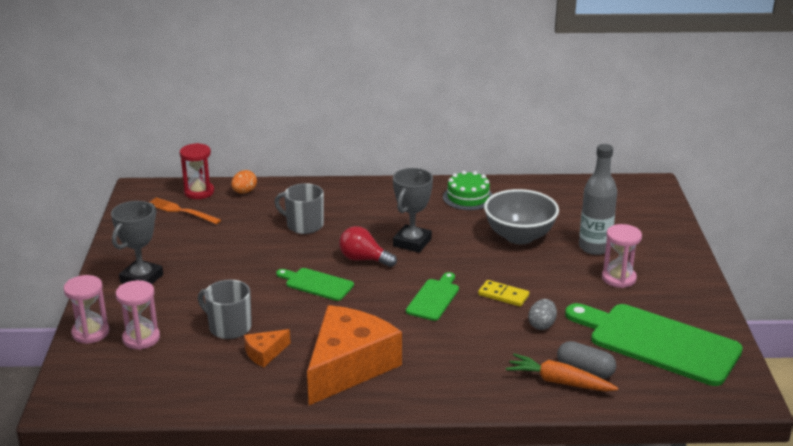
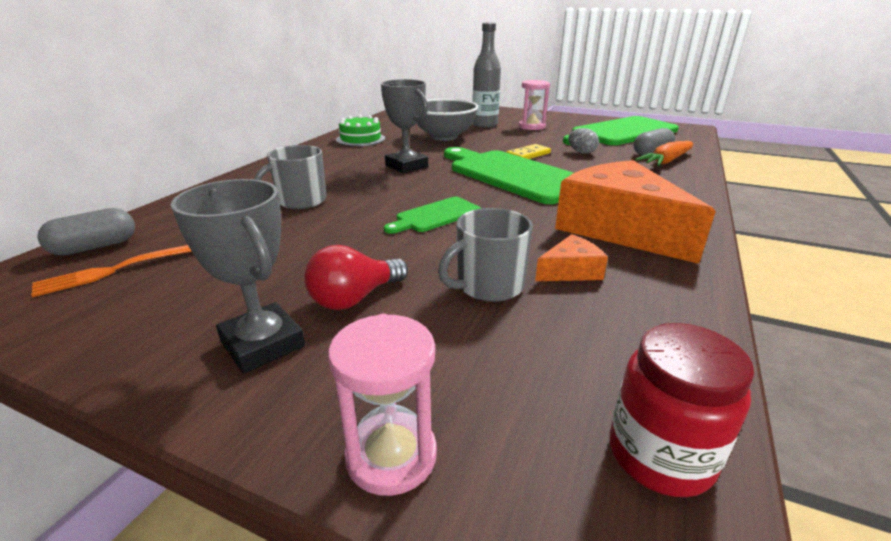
camera: 65 degrees left, 0 degrees up
(115, 396) = (660, 455): none -> red jar
(141, 338) = (463, 380): pink hourglass -> none
(199, 192) = (95, 247): red hourglass -> grey capsule
(244, 192) = (161, 218): orange egg -> none
(265, 353) = (570, 271): orange cheese -> orange cheese turned 105 degrees counterclockwise
(364, 259) = (412, 188): red light bulb -> red light bulb (354, 298)
(434, 298) = (512, 175): green cutting board -> green cutting board, size x2.02

